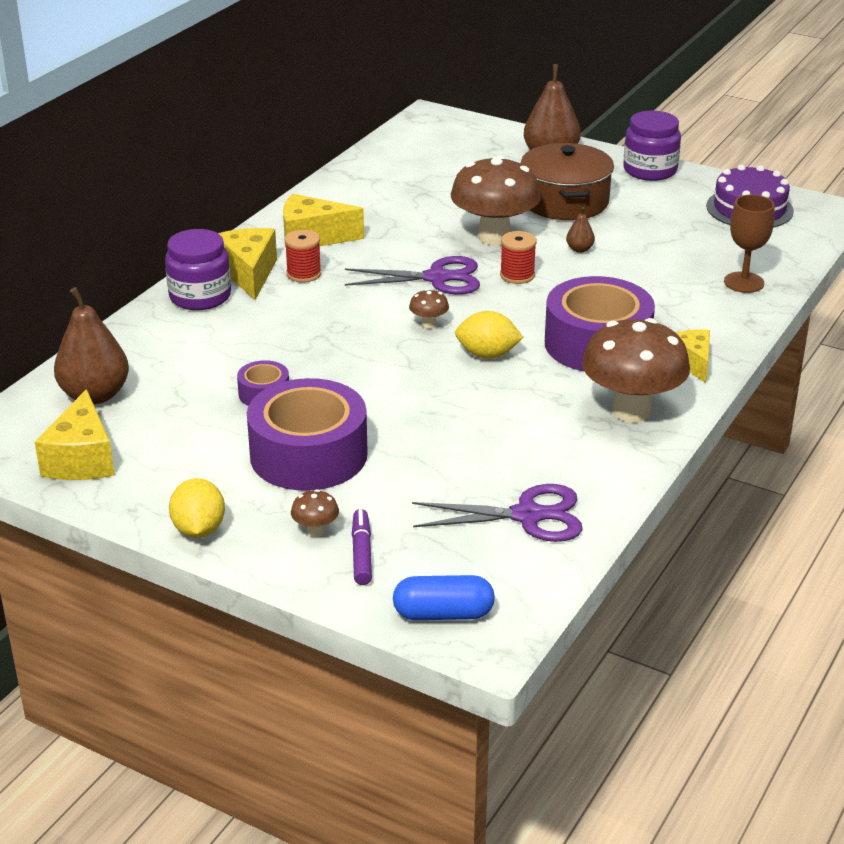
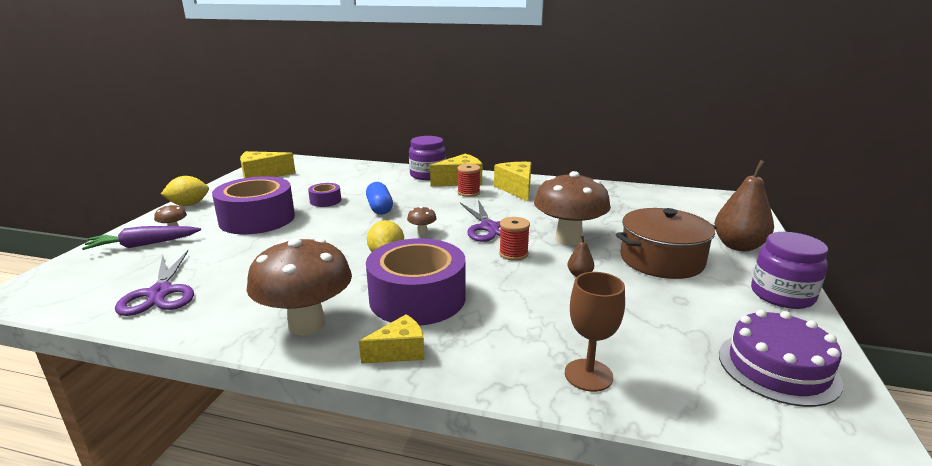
camera: 75 degrees right, 10 degrees down
(95, 395) = (321, 170): brown pear -> none
(362, 553) = (143, 245): purple marker -> purple carrot
(443, 614) = (58, 276): blue capsule -> blue capsule (379, 208)

